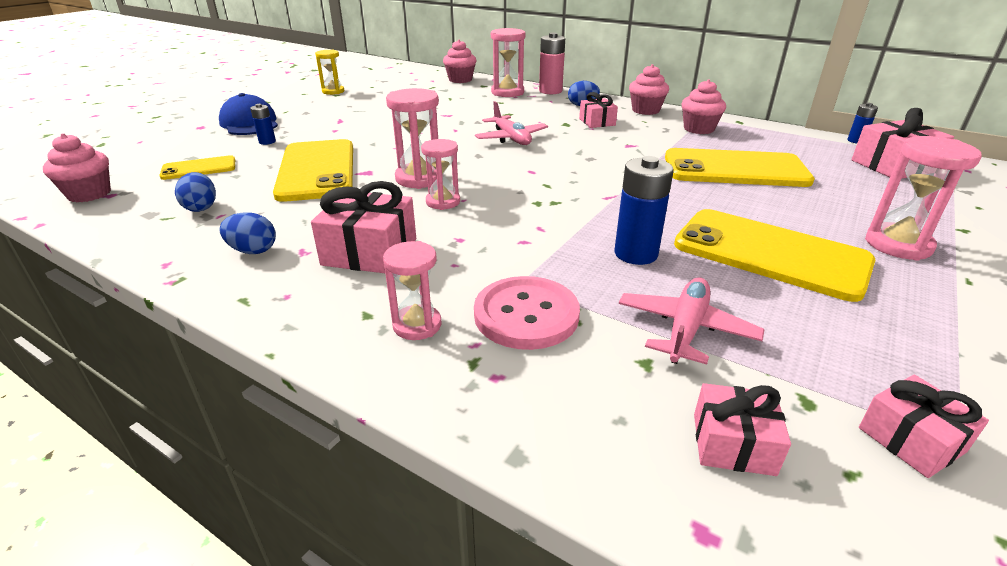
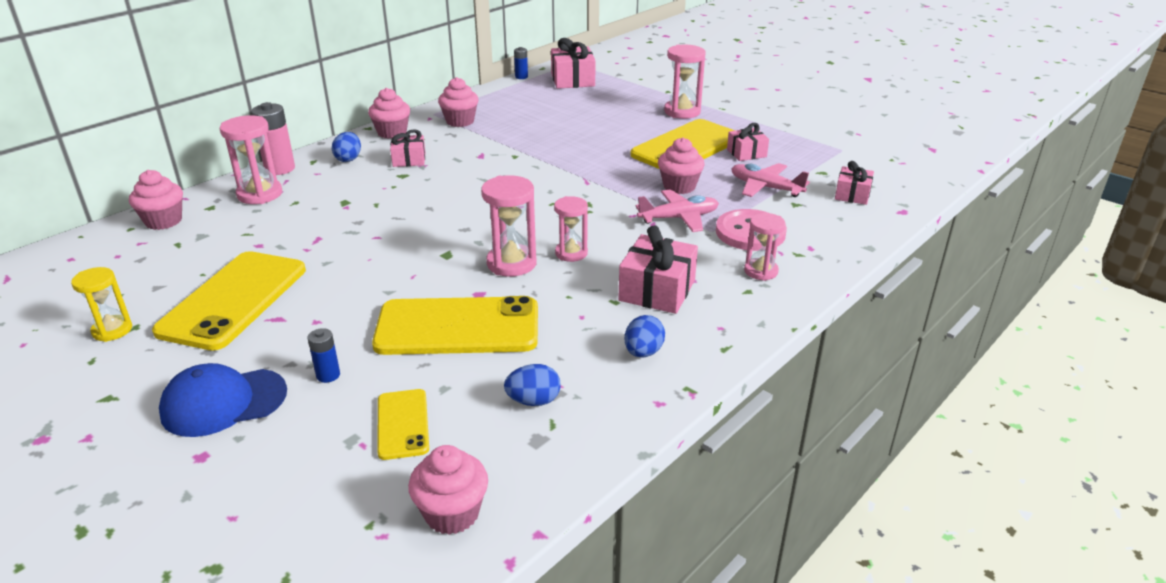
camera: 80 degrees left, 0 degrees up
(511, 138) = (427, 207): pink plane -> pink plane (679, 218)
(635, 254) = (679, 186): blue battery -> pink cupcake
(735, 169) = (555, 127): yellow phone -> yellow phone (234, 300)
(911, 439) = (843, 158): pink gift -> pink gift (746, 153)

